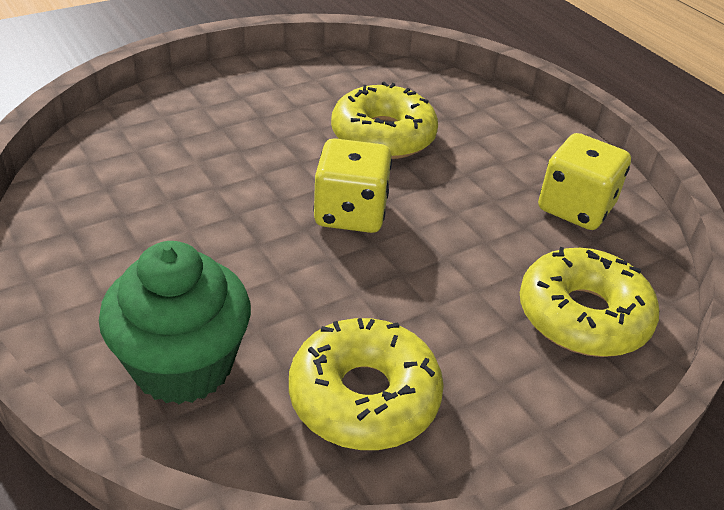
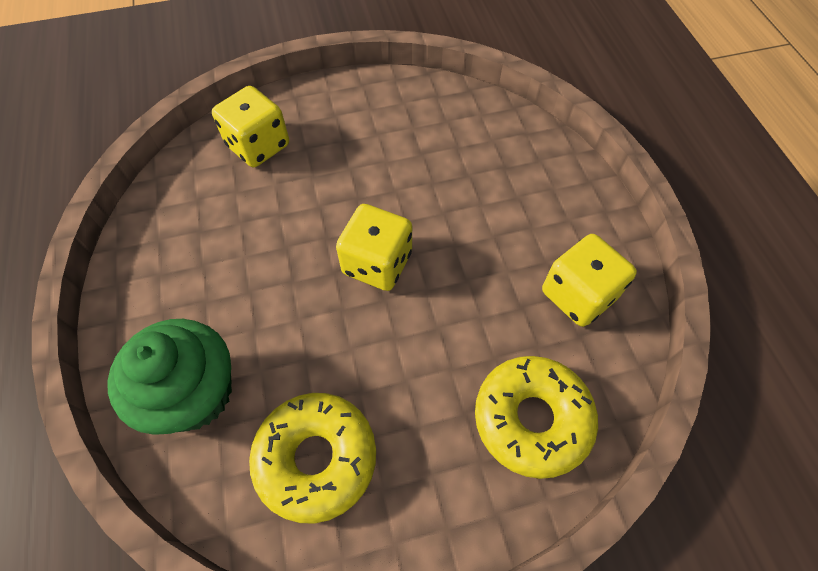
camera: 20 degrees right, 20 degrees up
(162, 131) = (258, 146): none -> yellow dice
(383, 136) = (437, 179): yellow donut -> none

